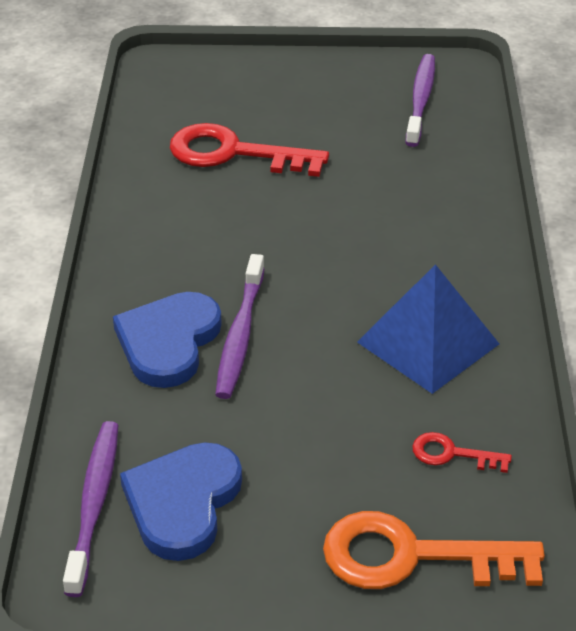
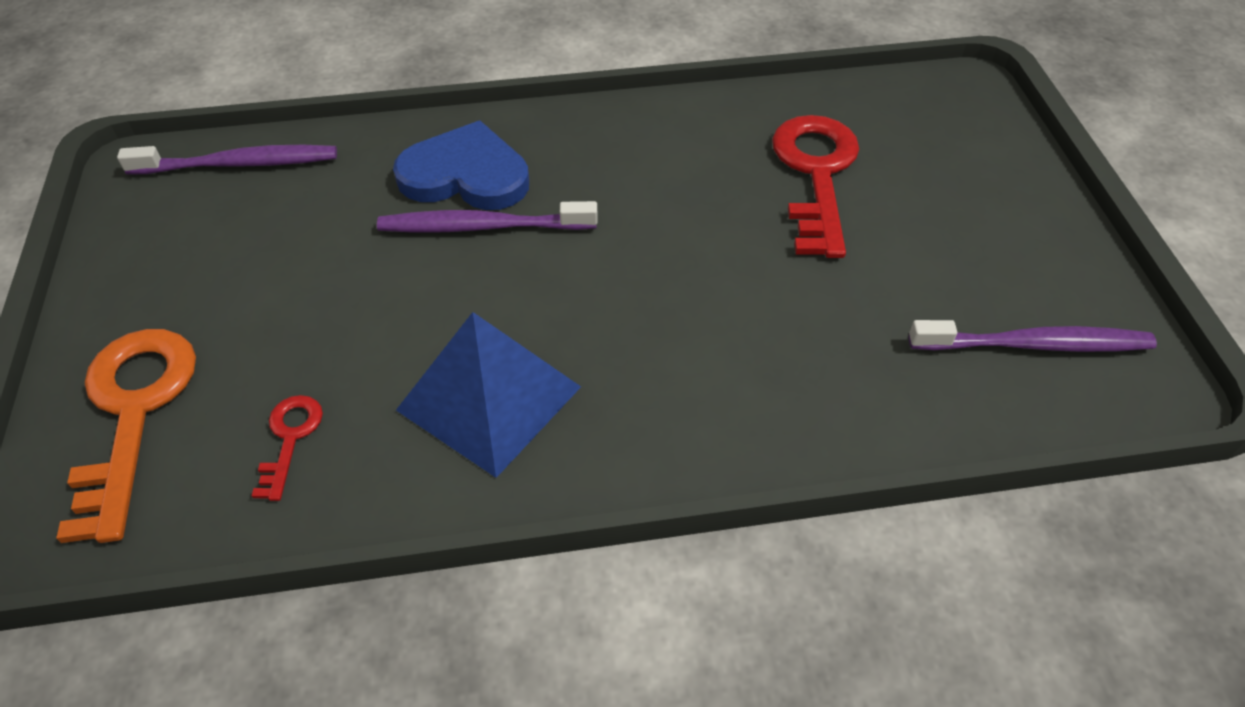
camera: 80 degrees right, 10 degrees up
(183, 503) = (234, 221): blue heart -> none

